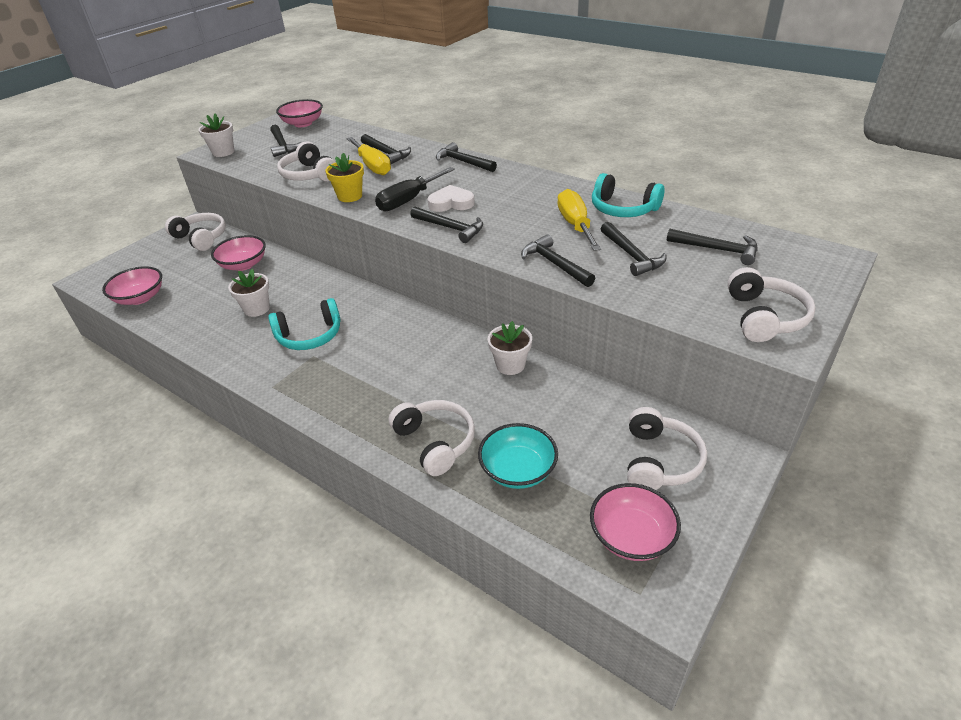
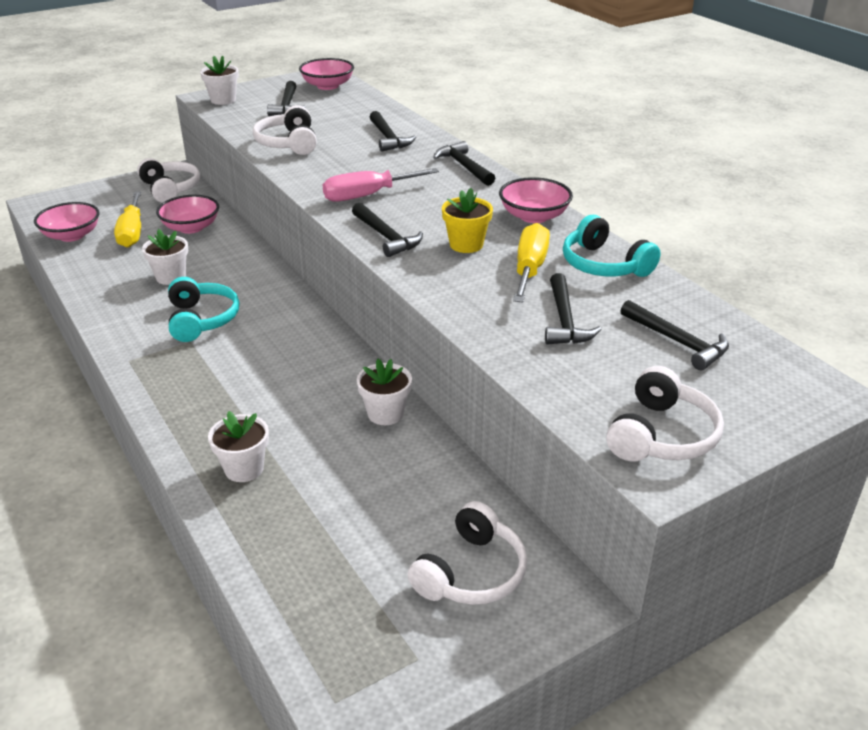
camera: 20 degrees right, 5 degrees down
(310, 336) = (201, 319): turquoise headphones -> turquoise headphones turned 105 degrees counterclockwise
(350, 196) = (310, 176): yellow flower pot -> yellow flower pot (466, 244)
(372, 166) = (361, 149): yellow screwdriver -> yellow screwdriver (132, 232)
(408, 200) = (367, 195): black screwdriver -> pink screwdriver
(435, 442) = (244, 469): white headphones -> white flower pot
(451, 203) = (411, 209): white heart -> none
(518, 470) = (306, 527): turquoise bowl -> none
(555, 264) = (466, 306): black hammer -> none
(631, 536) = (373, 640): pink bowl -> pink bowl (534, 216)

